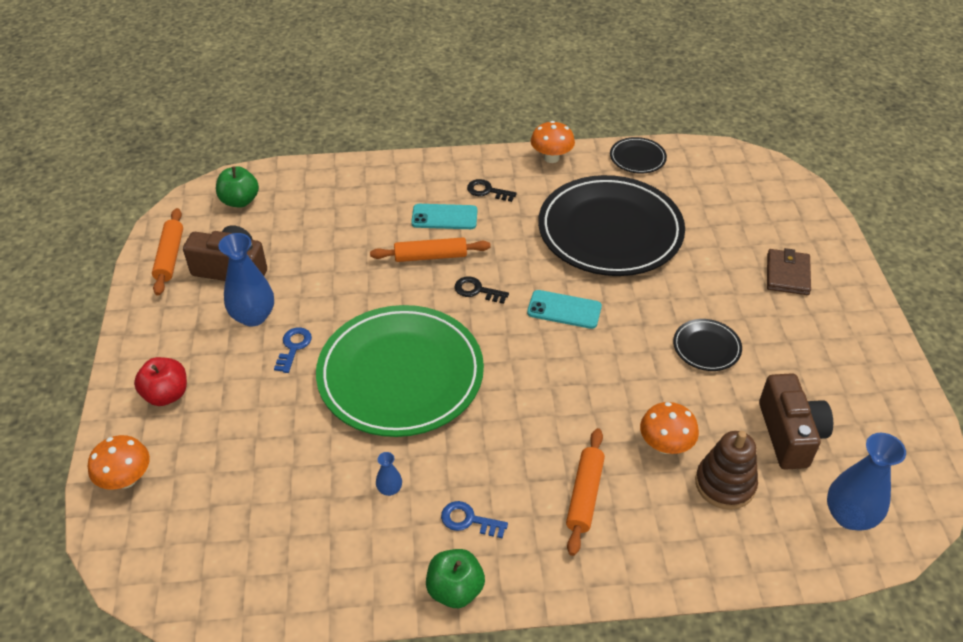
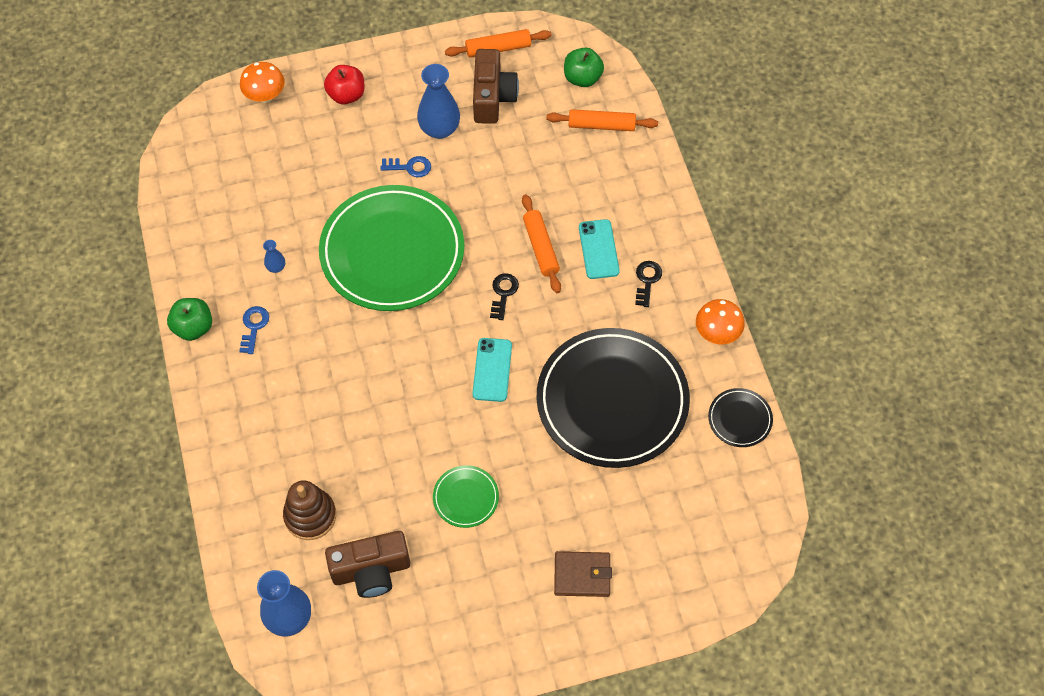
camera: 80 degrees right, 15 degrees up
(584, 495) = (286, 407): orange rolling pin -> orange rolling pin (601, 125)
(665, 445) = (345, 466): orange mushroom -> none
(706, 347) = (466, 497): black plate -> green plate

